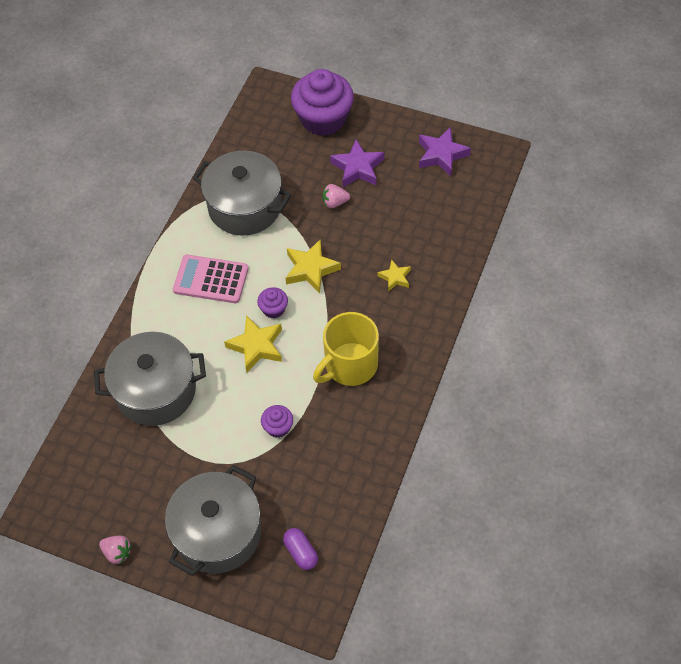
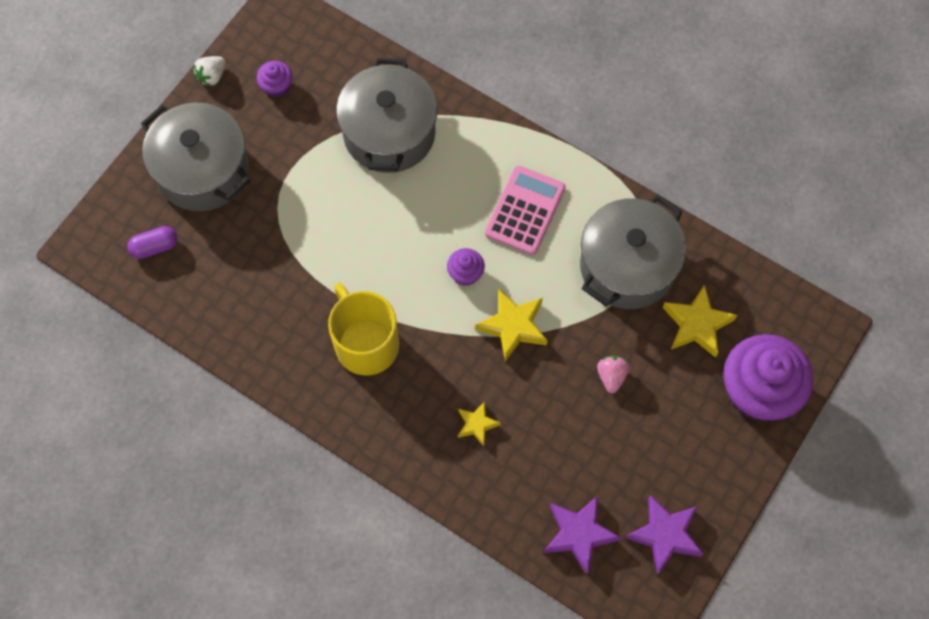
camera: 100 degrees right, 10 degrees up
(117, 552) = (212, 76): pink strawberry -> white strawberry
(256, 346) = (419, 245): yellow star -> yellow star (697, 324)
(278, 427) = (307, 250): purple cupcake -> purple cupcake (277, 86)
(358, 168) = (663, 417): purple star -> purple star (579, 534)

